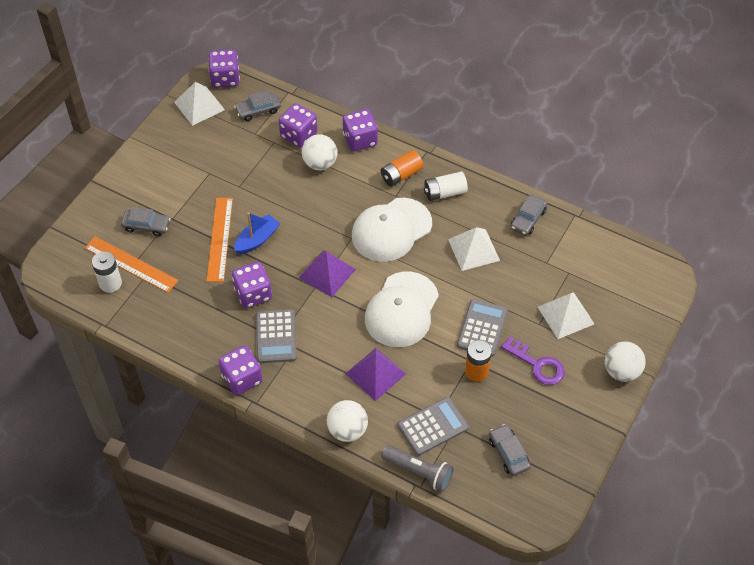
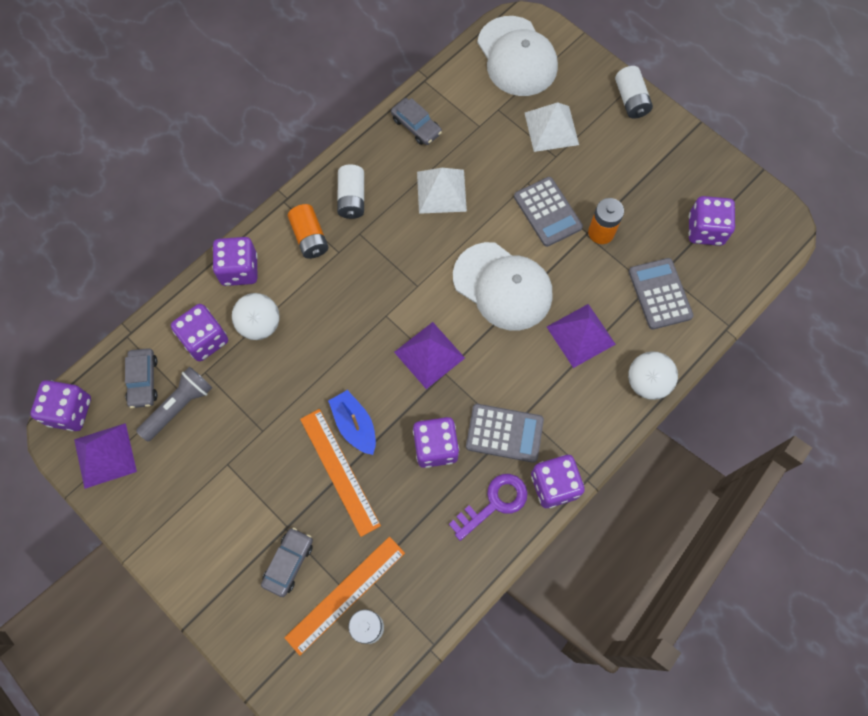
camera: 75 degrees left, 15 degrees up
(199, 106) = (105, 455): white pyramid -> purple pyramid
(220, 239) = (339, 471): orange ruler -> orange ruler turned 45 degrees clockwise
(391, 230) = (387, 269): white cap -> white cap (517, 57)
(418, 472) = (711, 322): grey flashlight -> grey flashlight (179, 407)
(482, 328) = (547, 212): grey calculator -> grey calculator turned 150 degrees counterclockwise
(508, 453) = (705, 230): grey car -> purple dice
(537, 365) = (606, 172): purple key -> purple key (494, 503)
(621, 371) = (631, 100): white ball -> white battery

